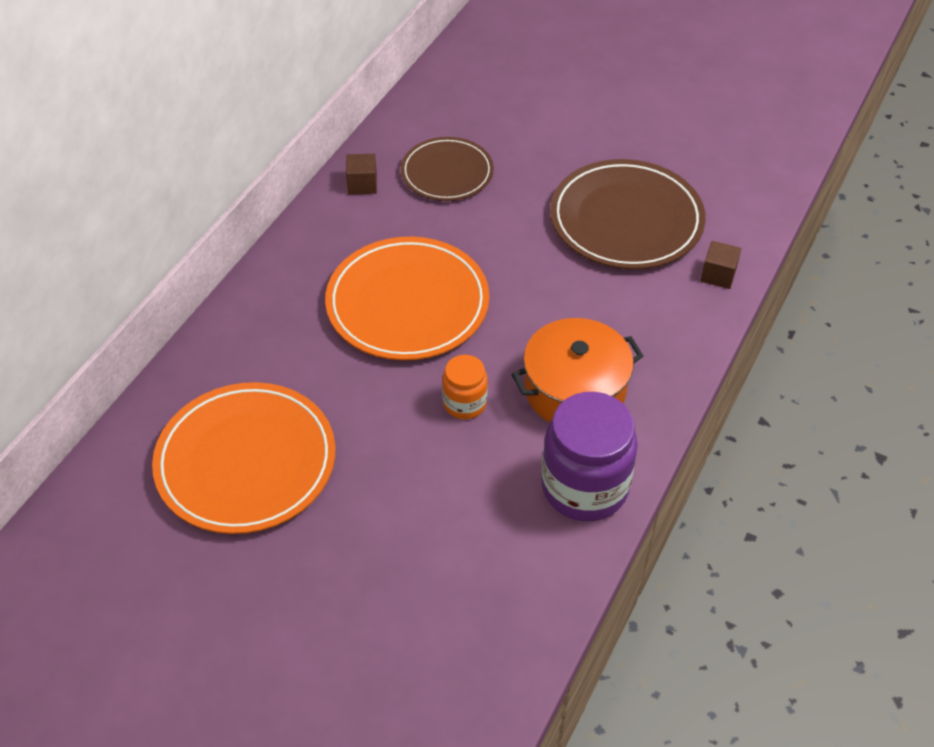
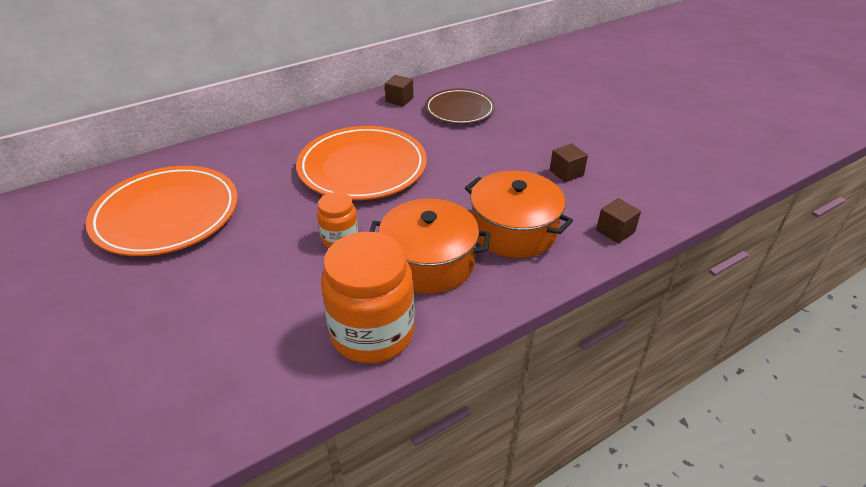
camera: 30 degrees right, 10 degrees down
(584, 487) = (372, 333): purple jar -> orange jar
(626, 220) = (566, 173): brown plate -> brown cube
(626, 316) = (514, 230): none -> orange pot

